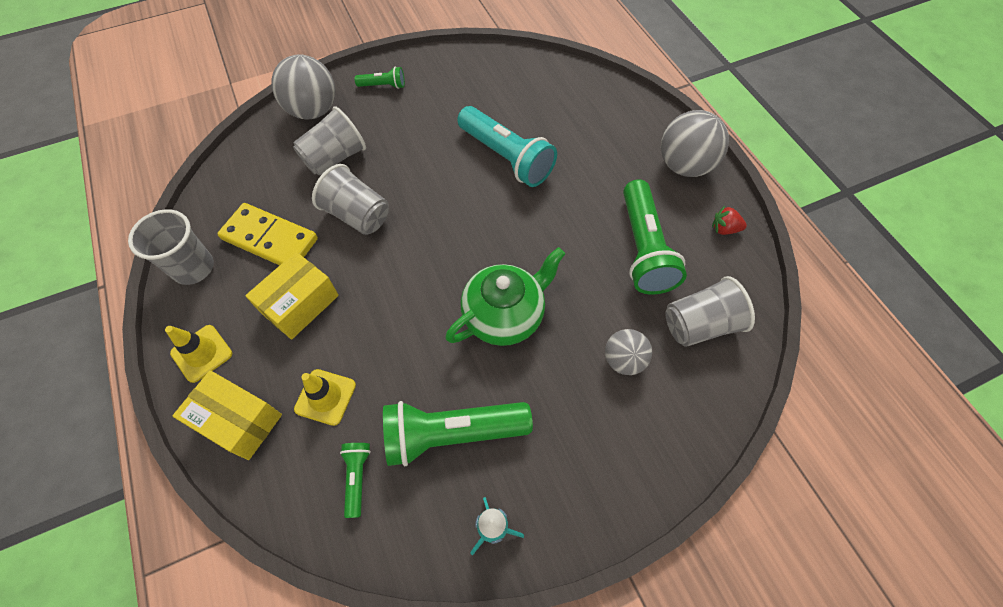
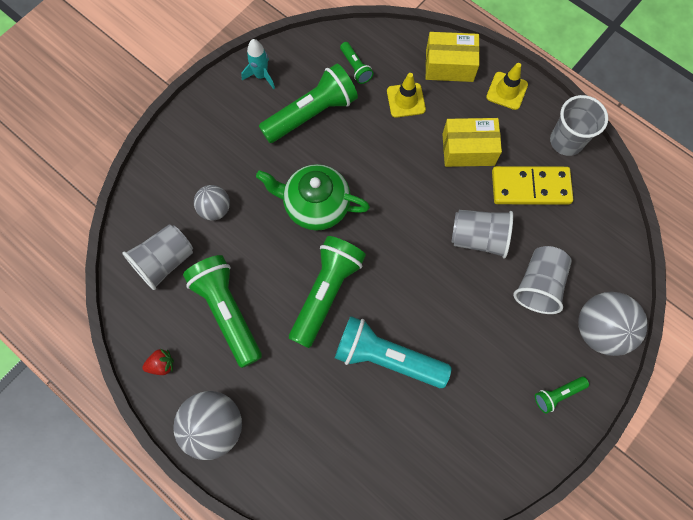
camera: 155 degrees right, 10 degrees up
(300, 304) = (468, 149): yellow box -> yellow box turned 75 degrees clockwise
(505, 315) = (315, 205): green teapot -> green teapot turned 75 degrees clockwise
(535, 227) = (326, 292): none -> green flashlight

